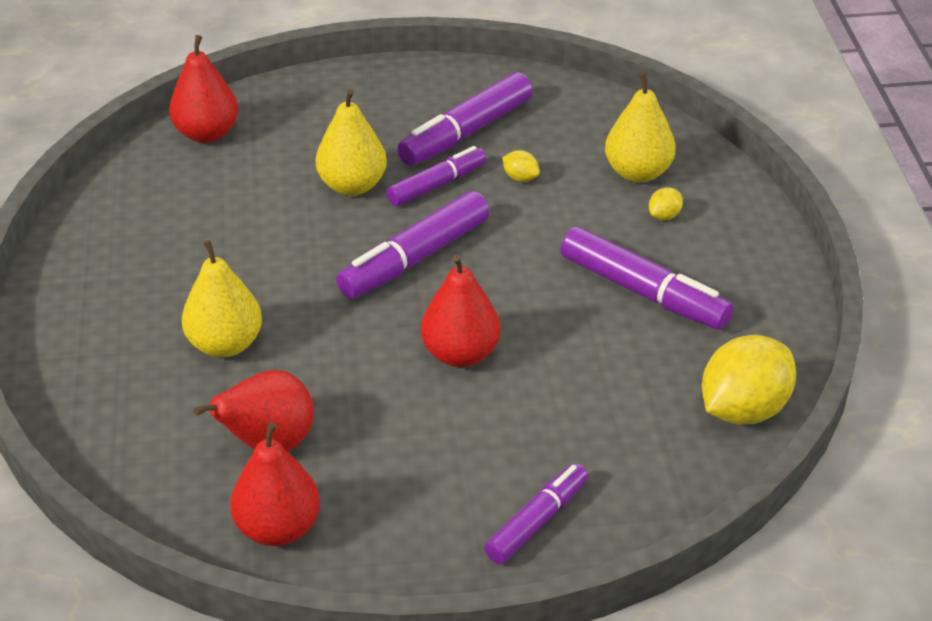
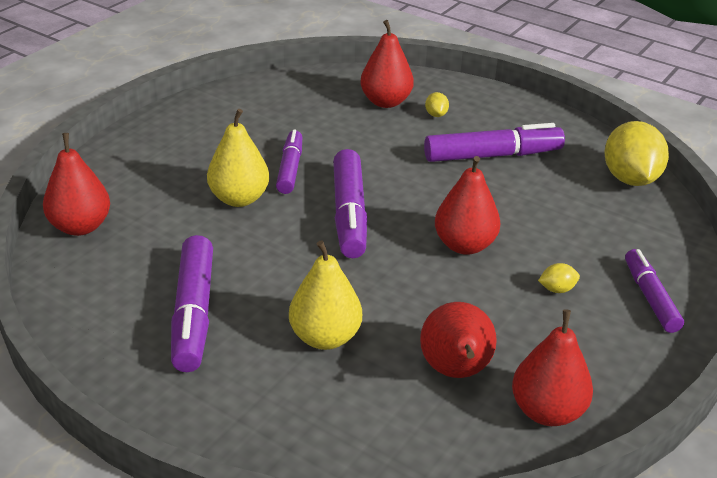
camera: 50 degrees left, 5 degrees down
(466, 132) = (256, 133): purple marker -> purple marker (193, 313)
(520, 178) = (330, 138): yellow lemon -> yellow lemon (557, 289)
(638, 172) = (386, 102): yellow pear -> red pear

